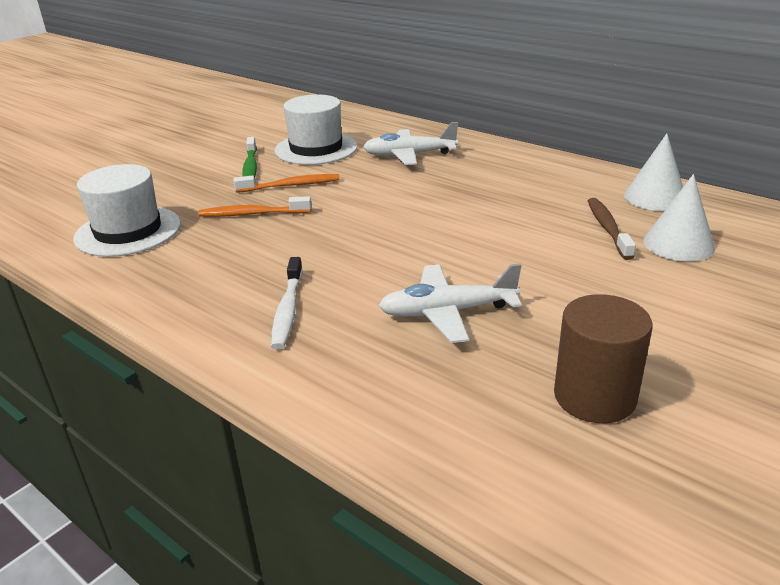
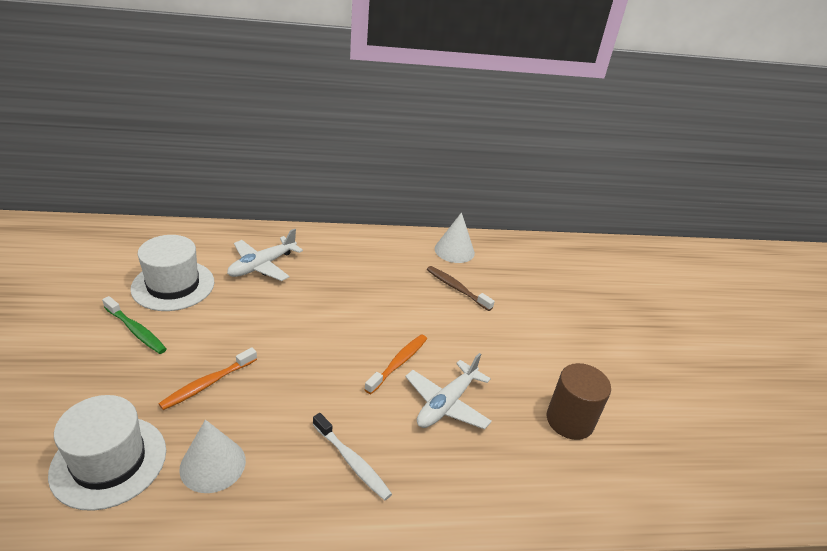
camera: 50 degrees left, 5 degrees up
(291, 186) = (202, 337): orange toothbrush -> orange toothbrush (398, 363)
(678, 244) = (500, 286): white cone -> white cone (213, 464)

